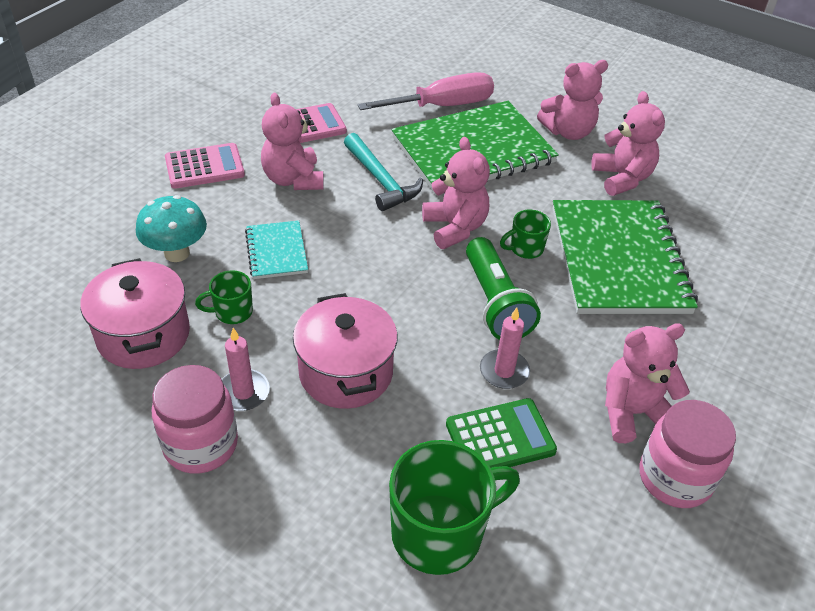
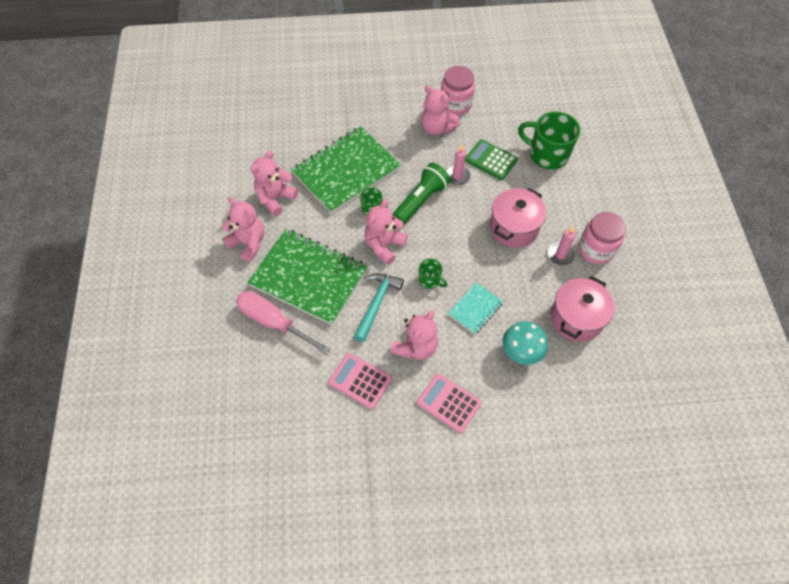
camera: 125 degrees left, 15 degrees up
(232, 312) = (528, 295): green mug -> green mug (430, 280)

